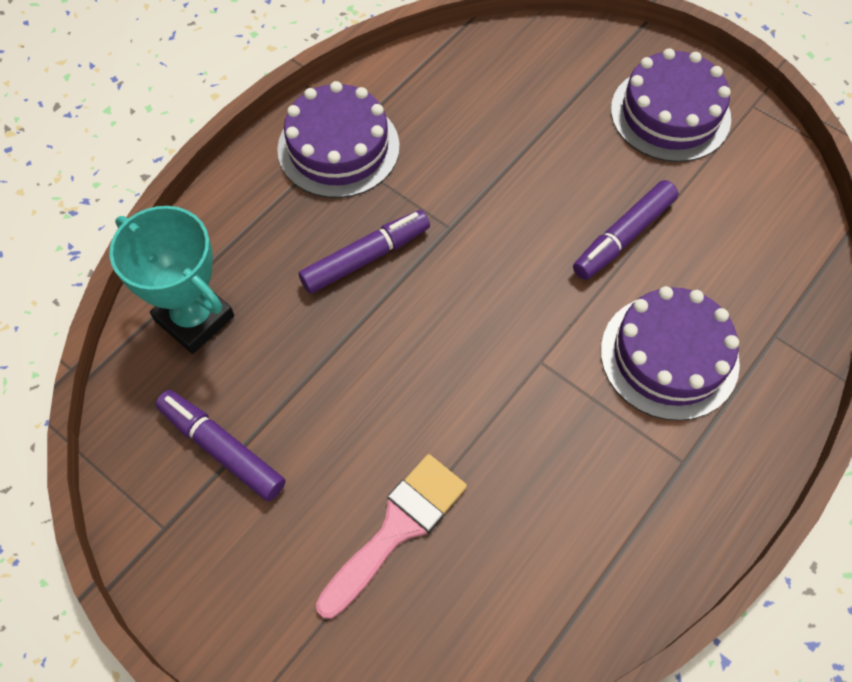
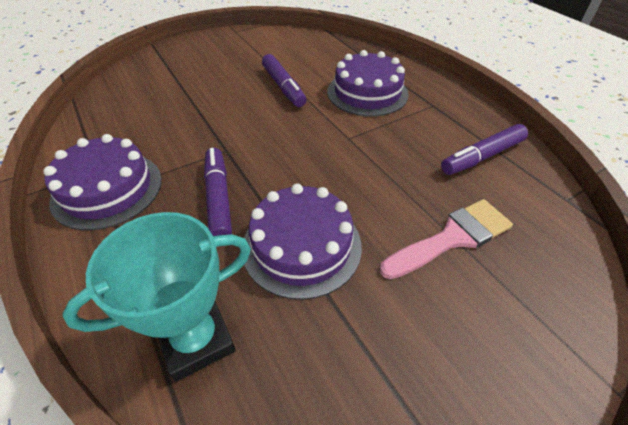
camera: 70 degrees left, 15 degrees down
(222, 449) = (349, 348): purple marker -> purple marker (482, 157)
(398, 528) = (452, 238): pink brush -> pink brush turned 90 degrees clockwise
(670, 114) = (218, 53): purple cake -> purple cake (301, 246)

